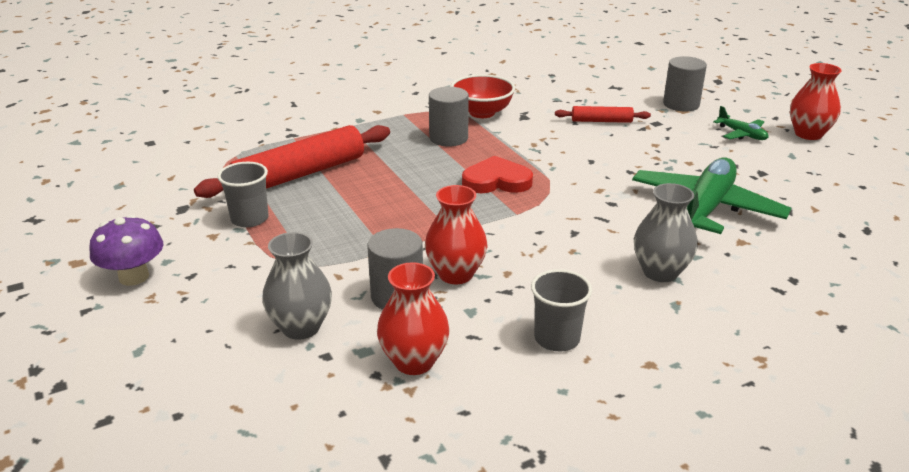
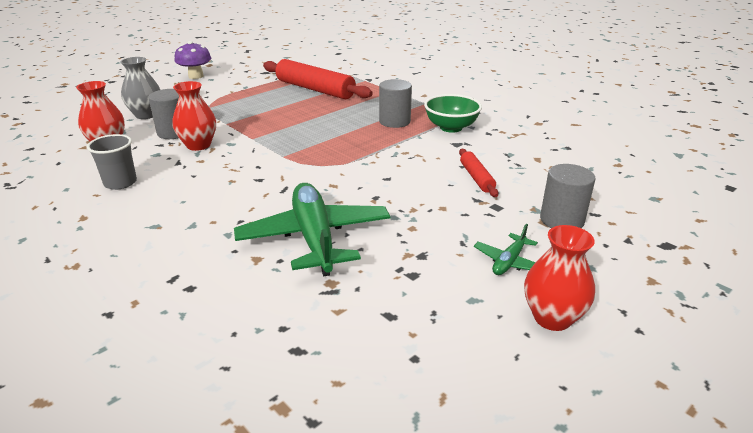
camera: 75 degrees right, 0 degrees up
(249, 219) = (257, 87): grey cup -> none
(482, 113) = (451, 127): red bowl -> green bowl
(496, 181) = (331, 144): red heart -> none
(660, 272) = (202, 217): grey vase -> none
(705, 209) = (315, 238): green plane -> green plane turned 120 degrees counterclockwise

